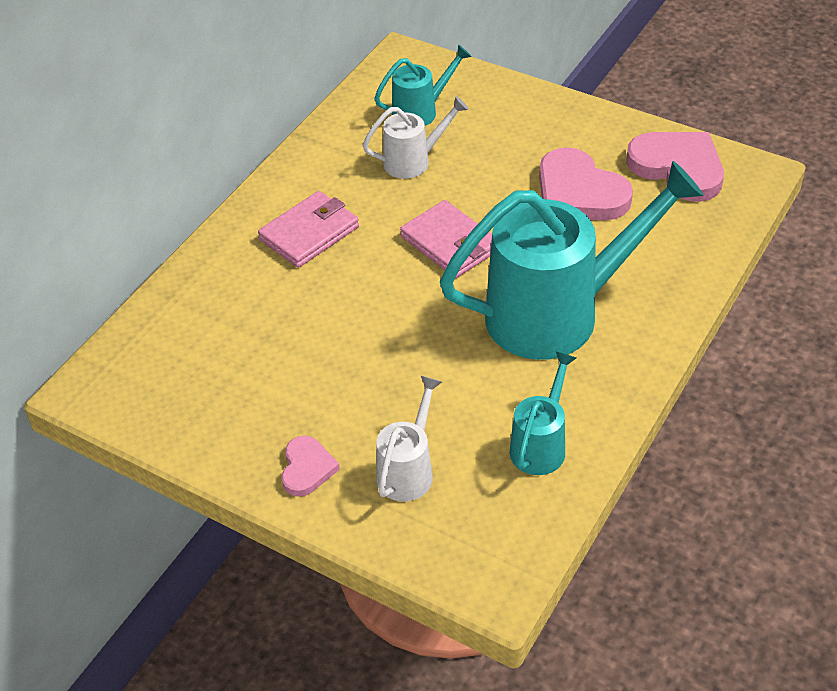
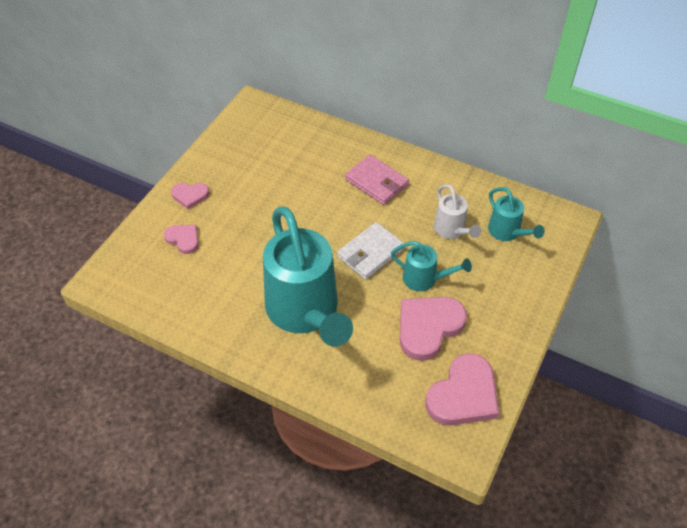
camera: 85 degrees right, 5 degrees up
(408, 470) = (183, 239): white watering can -> pink heart
(450, 243) = (370, 253): pink wallet -> white wallet
(541, 445) = (195, 302): turquoise watering can -> turquoise watering can (425, 279)

